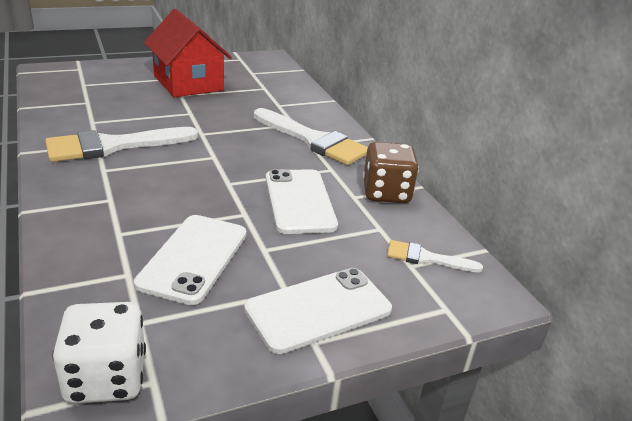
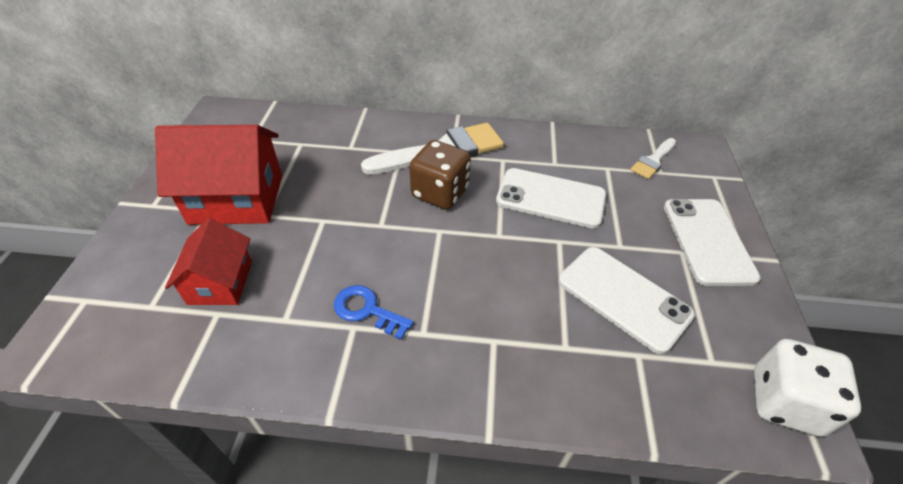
camera: 60 degrees left, 15 degrees up
(112, 97) = (220, 282): none -> red house
(114, 146) = (367, 310): white brush -> blue key
(386, 193) = (556, 144): brown dice -> brown dice (440, 193)

